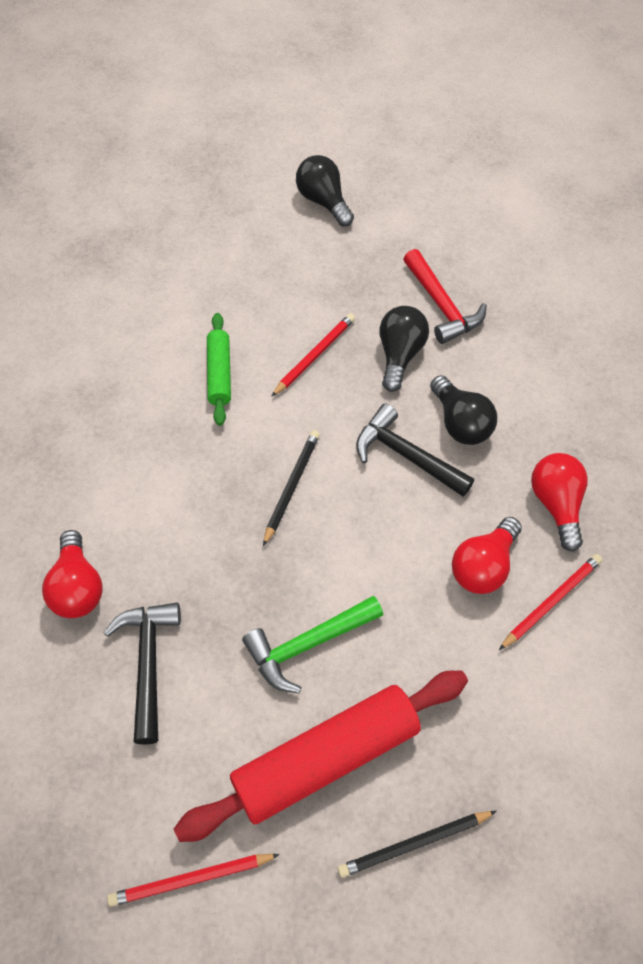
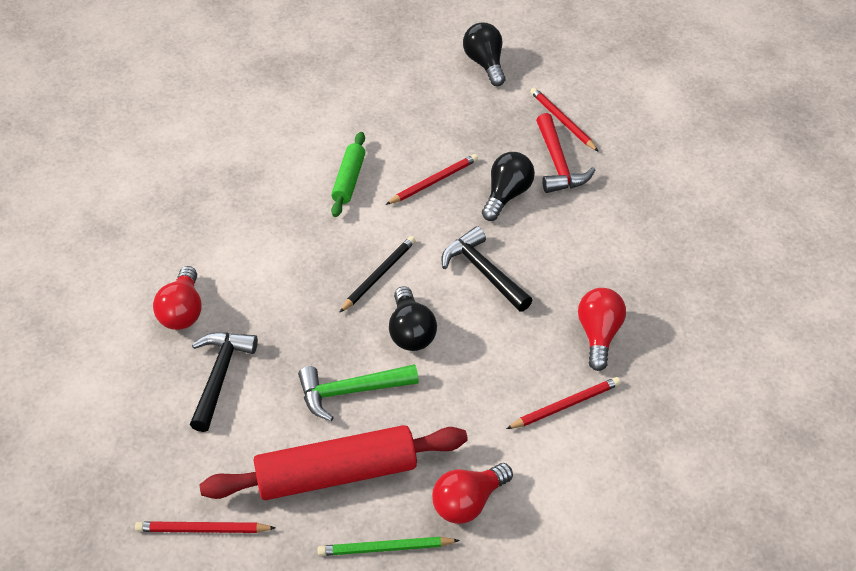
camera: 15 degrees right, 10 degrees down
(414, 844) = (385, 548): black pencil -> green pencil
(429, 254) = (562, 121): none -> red pencil
(460, 423) = (539, 257): black light bulb -> black light bulb (410, 332)
(483, 566) = (518, 367): red light bulb -> red light bulb (468, 503)

